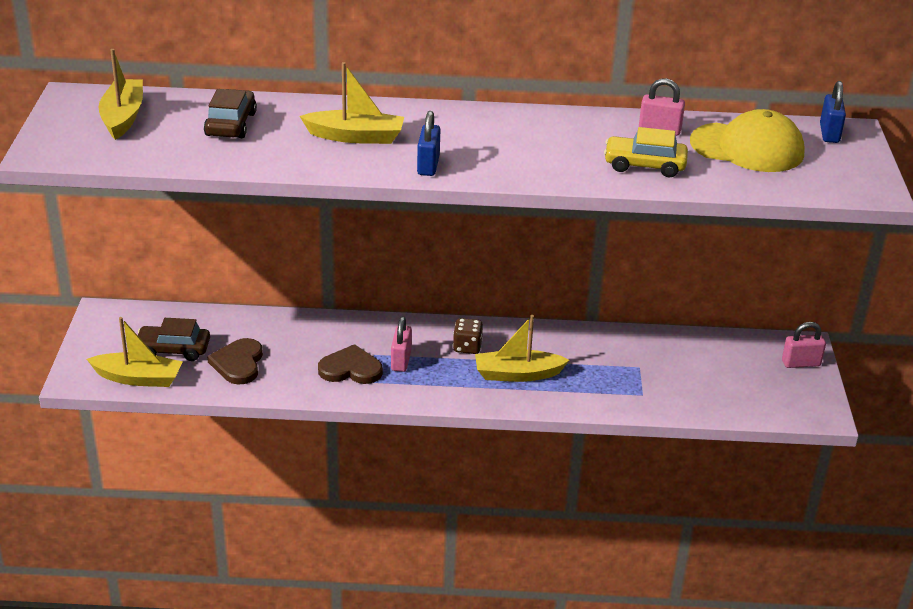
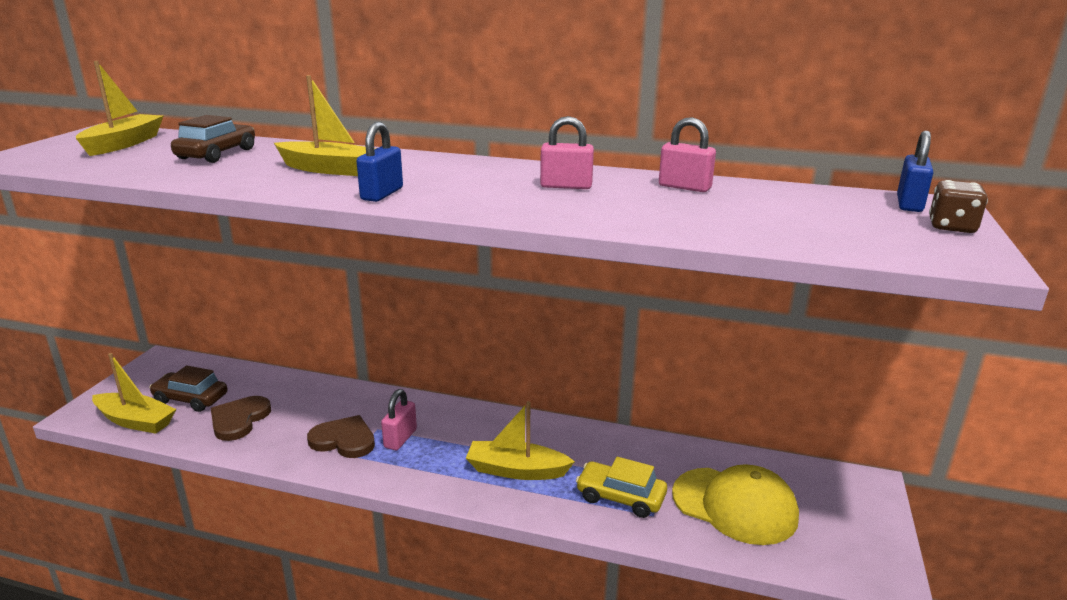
camera: 15 degrees right, 10 degrees down
(467, 347) = (477, 434): brown dice -> brown dice (951, 227)
(644, 165) = (647, 212): yellow car -> yellow car (620, 497)
(747, 148) = (792, 208): yellow cap -> yellow cap (734, 505)
(801, 363) = (863, 505): pink padlock -> pink padlock (566, 186)

